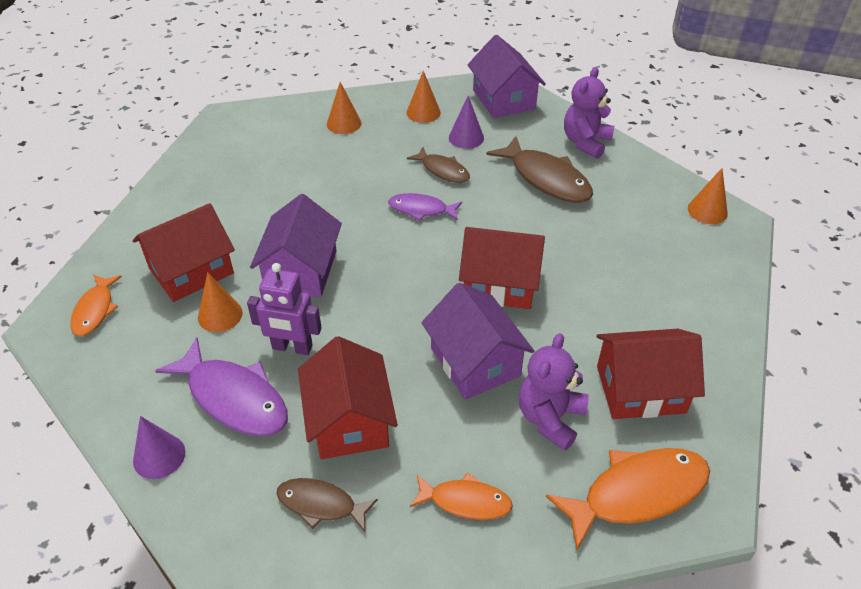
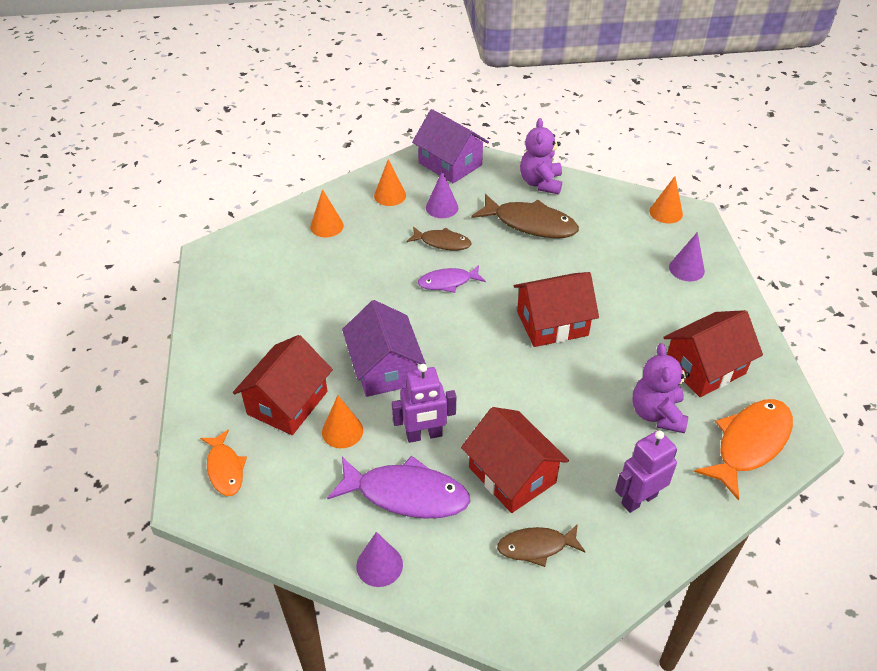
camera: 25 degrees left, 0 degrees up
(465, 501) = (639, 499): orange fish -> purple robot
(475, 362) = (575, 392): purple house -> none
(691, 276) = (686, 269): none -> purple cone

